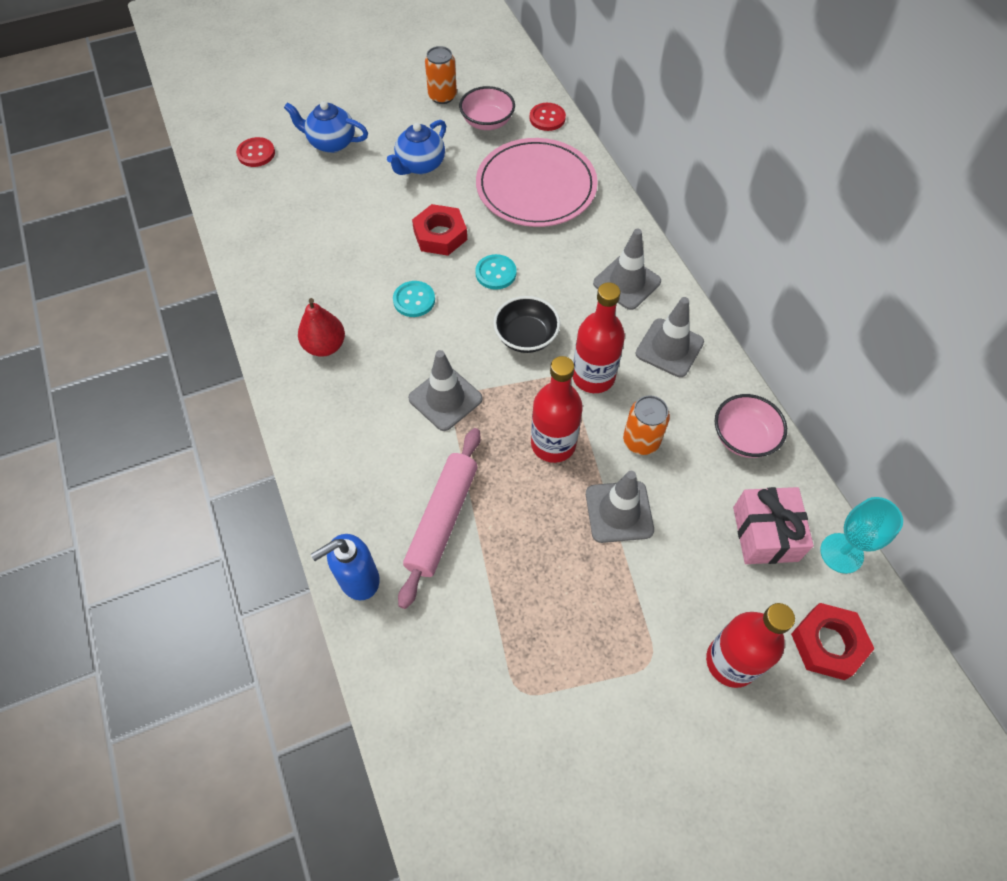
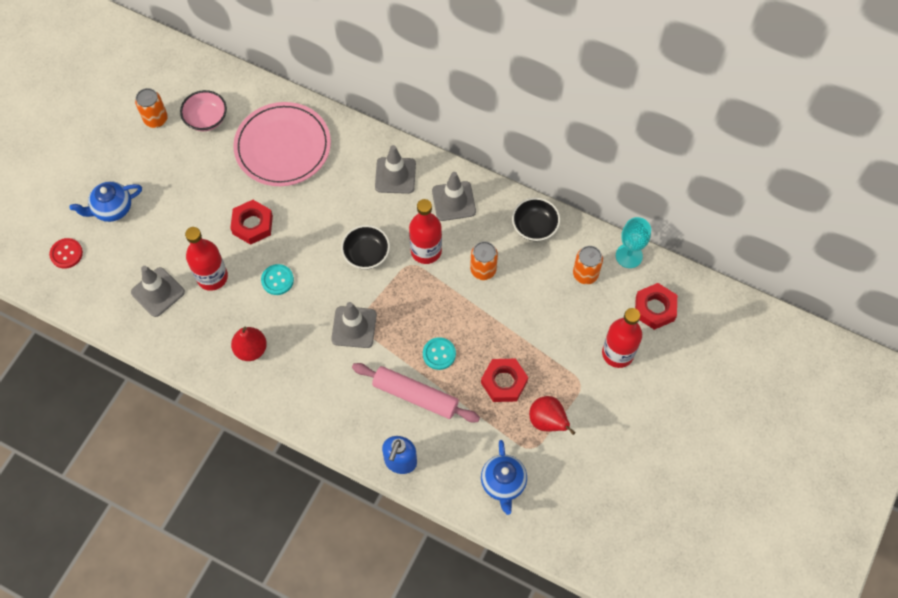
camera: 40 degrees left, 5 degrees up
(420, 165) = (191, 183): blue teapot -> blue teapot (503, 483)
(442, 519) = (415, 396): pink rolling pin -> pink rolling pin turned 45 degrees counterclockwise
(496, 273) = (311, 226): turquoise button -> turquoise button (439, 354)
(547, 118) = (244, 88): red button -> none
(553, 444) = (437, 308): red bottle -> red bottle (212, 277)
(556, 584) = (504, 382): none -> red nut
(569, 674) = (548, 421): none -> red pear
(619, 512) = (504, 319): grey traffic cone -> grey traffic cone (158, 292)
(743, 437) = (534, 227): pink bowl -> black bowl
(765, 534) = (585, 274): pink gift -> orange can

